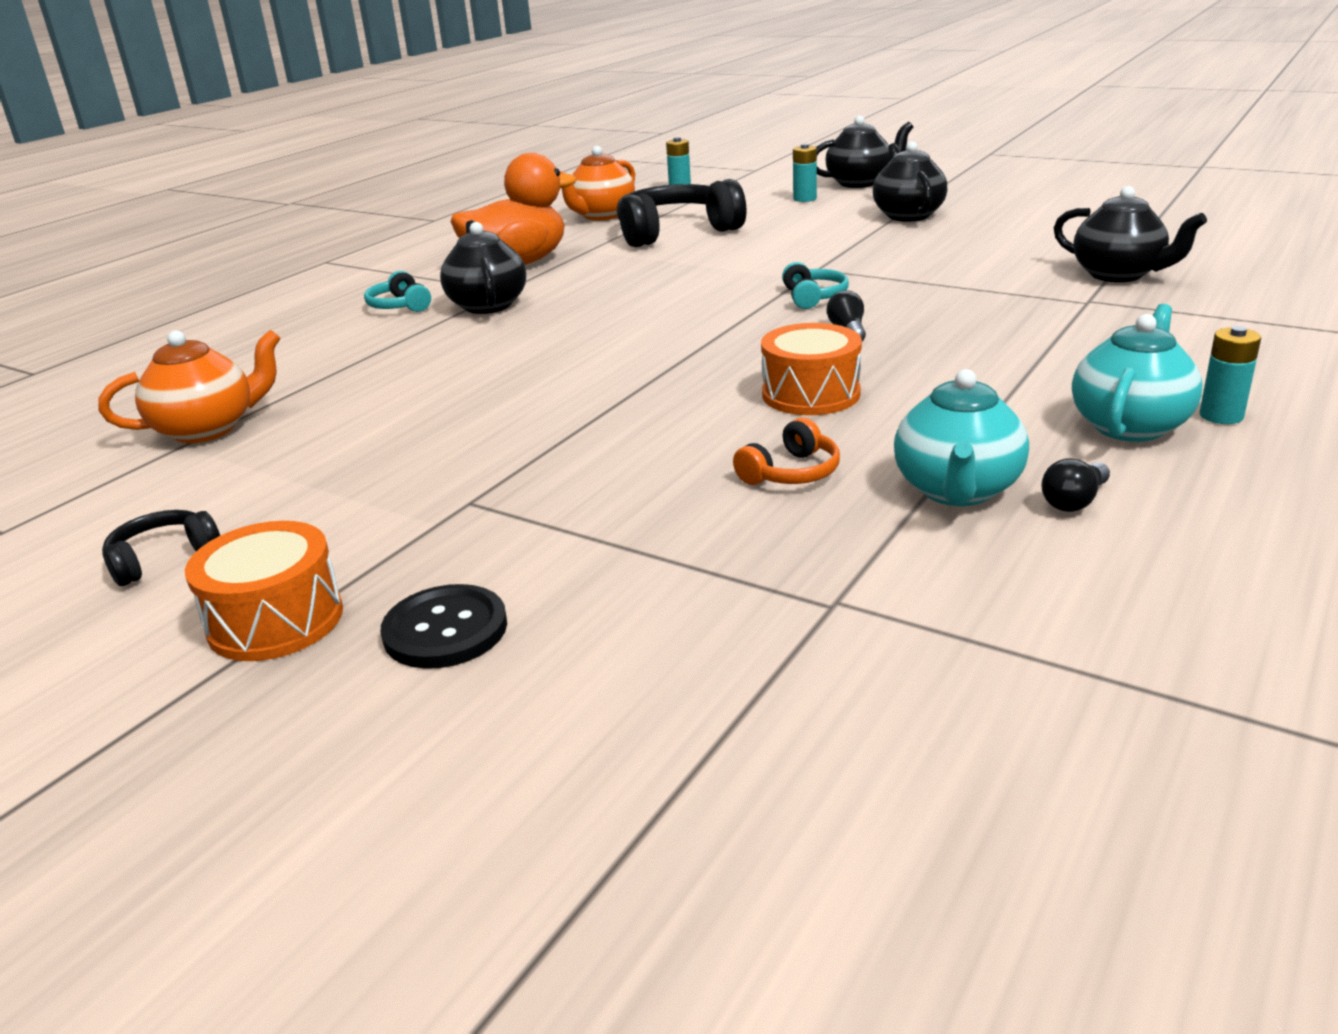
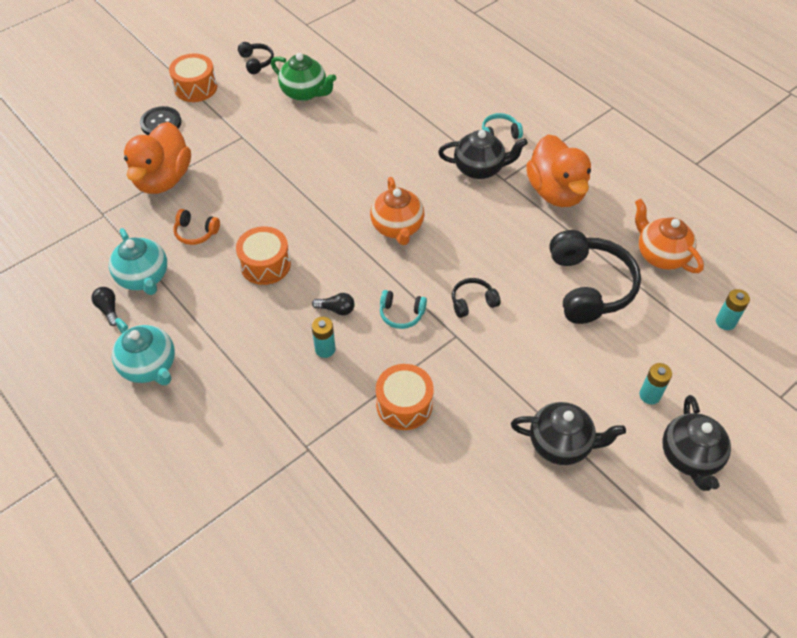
camera: 105 degrees right, 25 degrees up
(207, 429) = (366, 68): orange teapot -> orange teapot (397, 227)
(296, 470) = (305, 93): none -> green teapot
(659, 558) = (163, 179): none -> orange duck
(753, 270) = (473, 302): none -> black headphones
(791, 473) = (196, 232): orange headphones -> orange headphones turned 45 degrees counterclockwise
(952, 272) = (404, 405): none -> orange drum
(957, 490) = (144, 277): turquoise teapot -> turquoise teapot turned 150 degrees counterclockwise
(1118, 275) = (342, 496): black teapot -> none
(1221, 416) = (132, 408): turquoise battery -> turquoise battery (325, 349)

